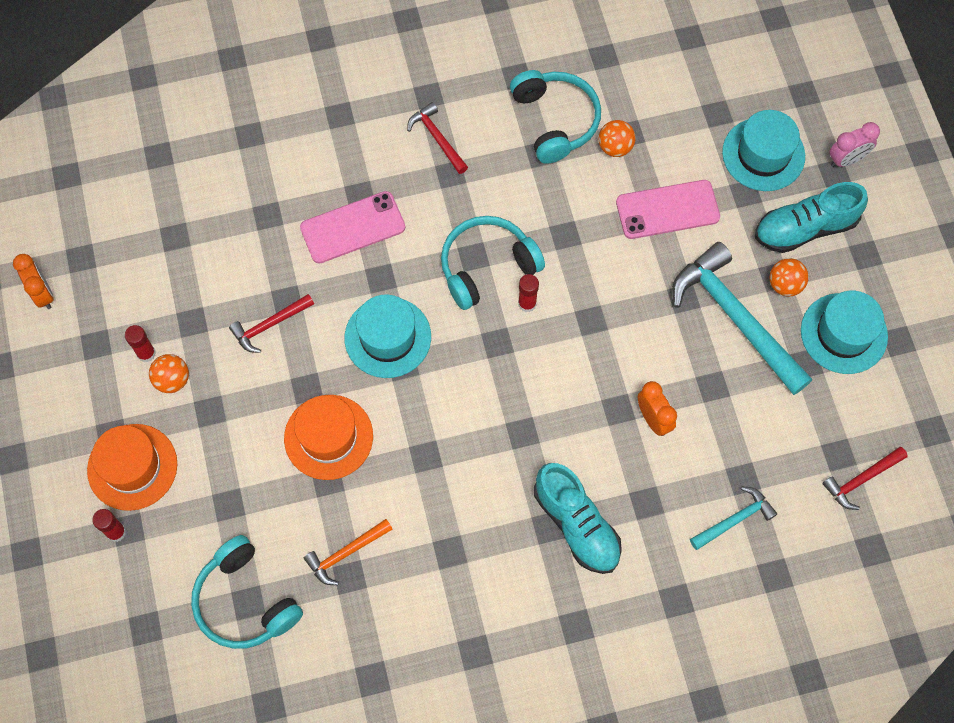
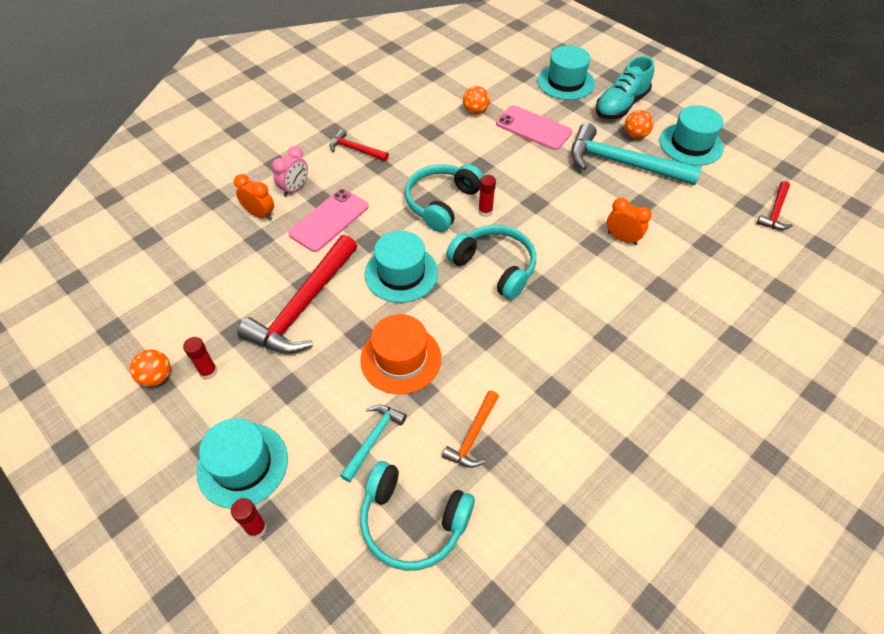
camera: 30 degrees left, 15 degrees down
(43, 294) = (88, 371): orange clock -> orange clock (260, 214)
(132, 467) = (242, 464): orange hat -> turquoise hat
(172, 380) = (243, 380): orange ball -> orange ball (157, 377)
(269, 325) = (303, 306): red hammer -> red hammer, size x1.99
(555, 120) = (427, 113): turquoise headphones -> turquoise headphones (495, 267)
(576, 524) = (627, 325): turquoise shoe -> none
(667, 210) = (533, 128): pink phone -> pink phone turned 75 degrees clockwise
(735, 520) = (725, 270): turquoise hammer -> turquoise hammer (373, 439)
(846, 159) = (613, 67): pink clock -> pink clock (294, 188)

